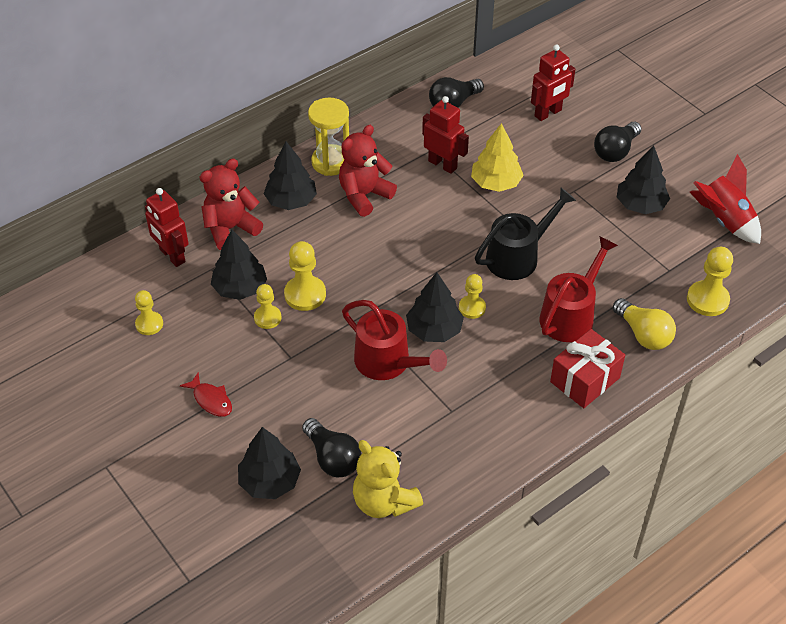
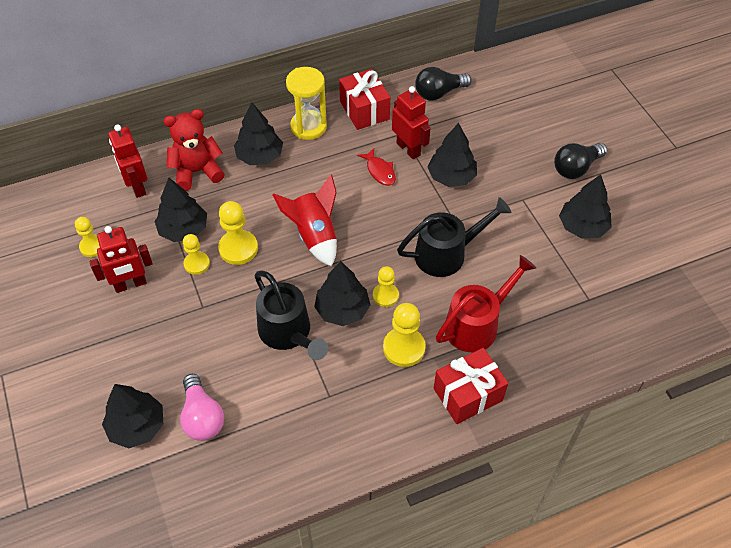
camera: 15 degrees right, 5 degrees up
(211, 400) = (116, 332): red fish -> red fish (379, 171)
(333, 458) = (202, 417): black light bulb -> pink light bulb
(364, 195) = (326, 164): red teddy bear -> none
(383, 135) = (364, 110): none -> red gift
(384, 501) = (232, 474): yellow teddy bear -> none
(389, 363) = (288, 333): red watering can -> black watering can
(496, 183) = (451, 177): yellow tree -> black tree
(548, 113) = (524, 119): red robot -> red robot (130, 284)
(643, 334) = (541, 360): yellow light bulb -> none
(707, 300) = (617, 339): yellow pawn -> yellow pawn (404, 348)
(724, 220) = (660, 260): red rocket -> red rocket (314, 235)

